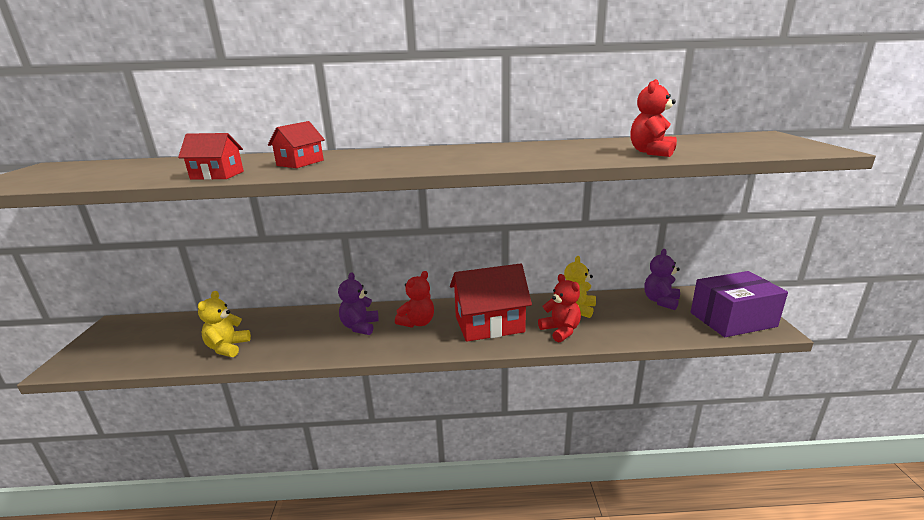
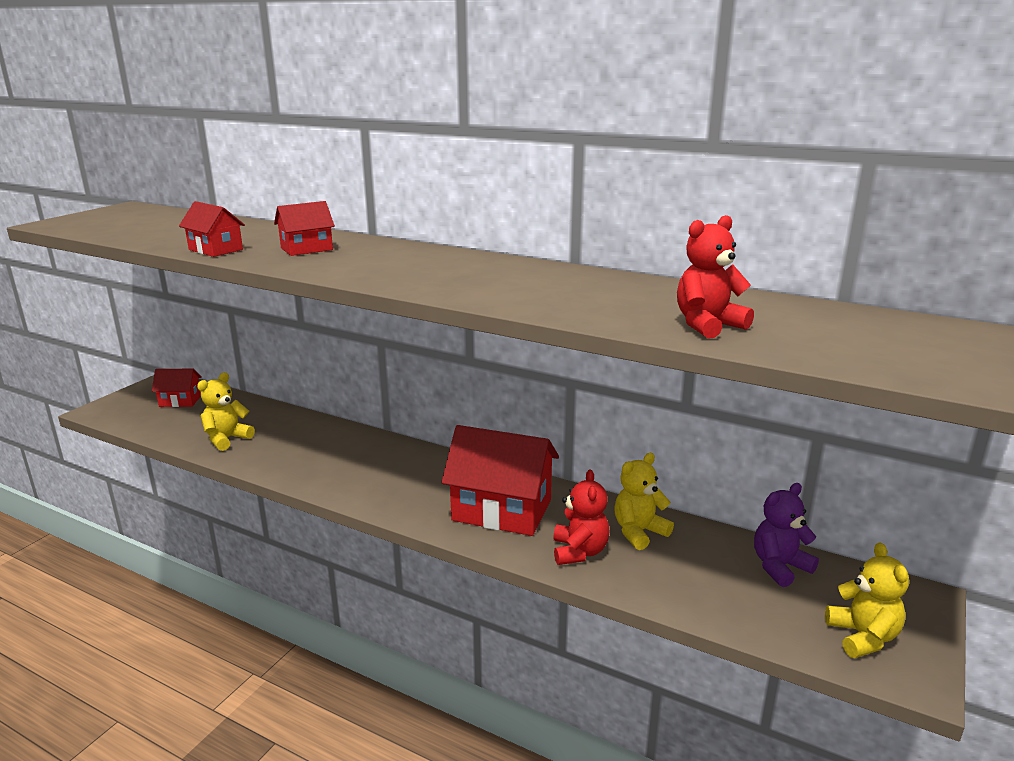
camera: 30 degrees right, 0 degrees up
(148, 334) = (180, 401): none -> red house
(360, 327) = (362, 461): purple teddy bear -> none
(417, 323) = (425, 478): red teddy bear -> none
(732, 319) = (862, 637): purple box -> yellow teddy bear

